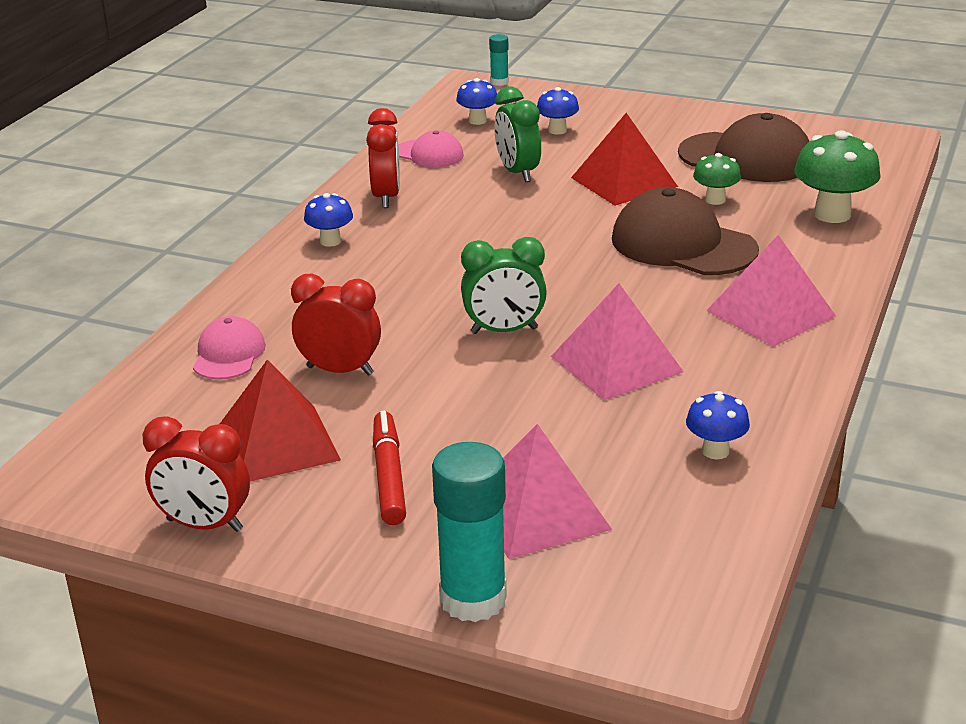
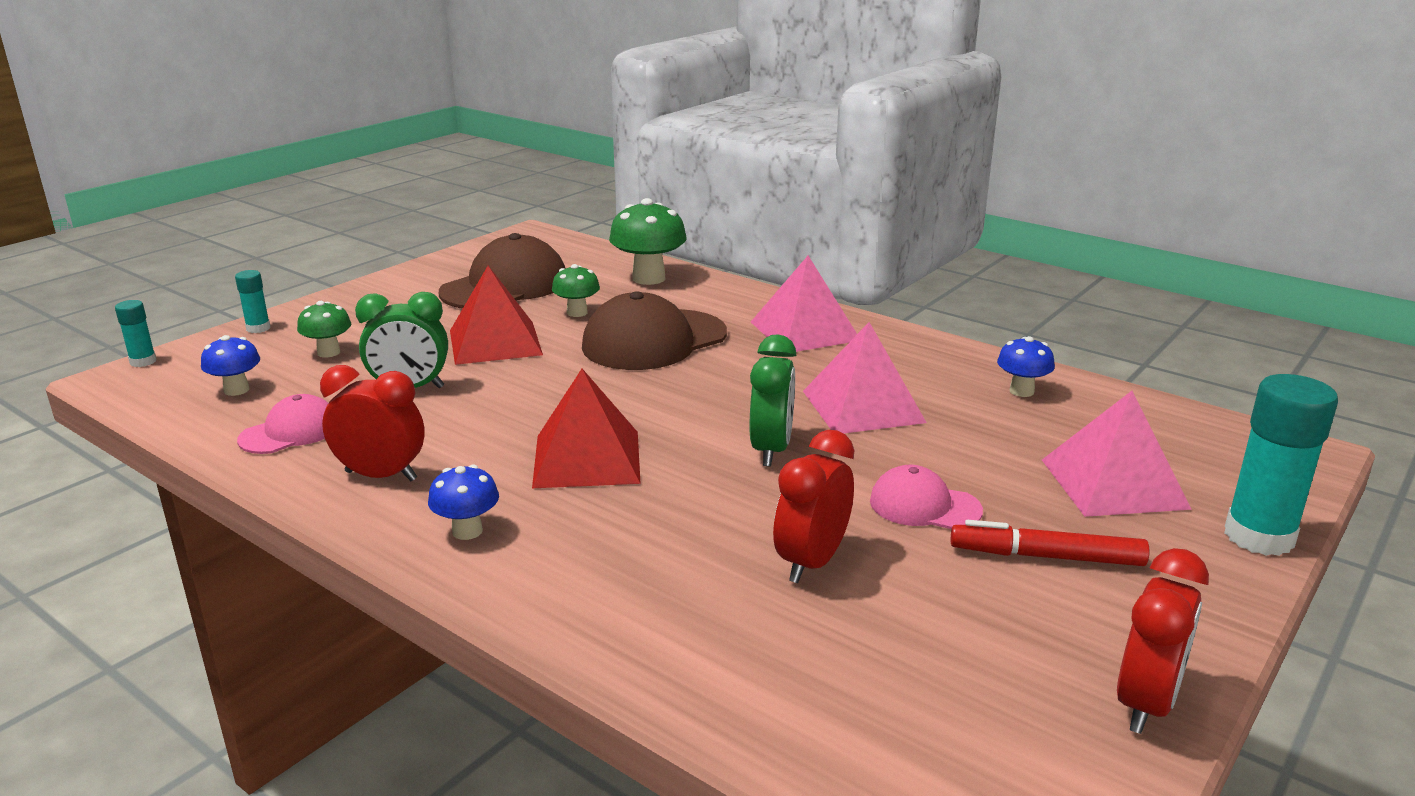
camera: 75 degrees left, 5 degrees down
(228, 354) = (730, 647): pink cap -> pink cap (924, 506)
(277, 443) = (967, 627): red pyramid -> red pyramid (587, 458)
(557, 130) = (328, 352): blue mushroom -> green mushroom
(579, 97) = (258, 328): none -> turquoise glue stick

